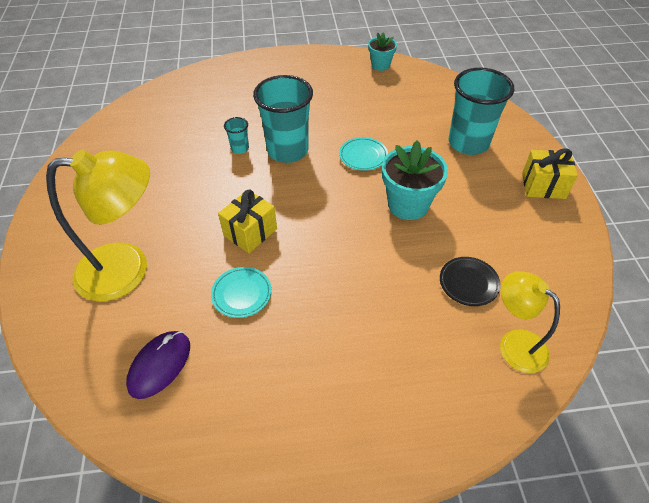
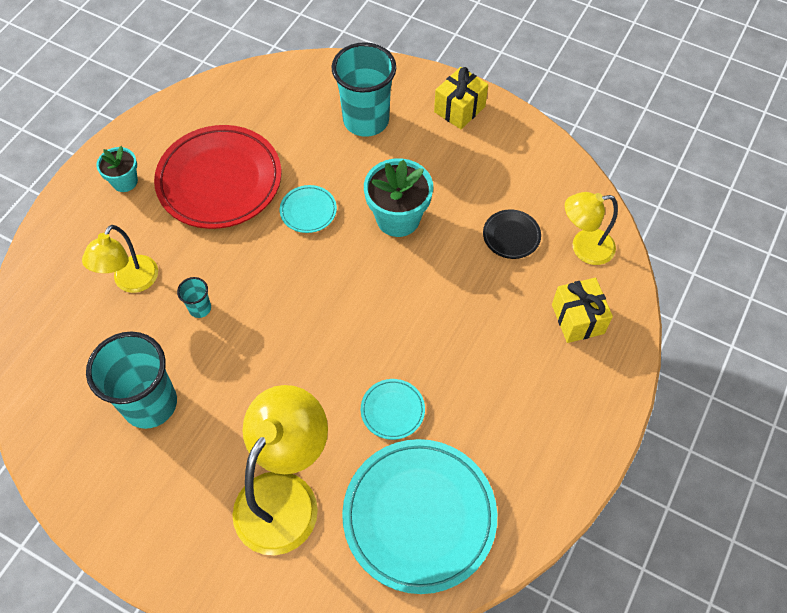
camera: 55 degrees left, 10 degrees up
(160, 365) = (419, 516): purple mouse -> turquoise plate
(232, 111) = (131, 282): none -> yellow lamp
(250, 232) = (325, 363): yellow gift -> yellow gift (577, 319)
(287, 150) = (243, 268): turquoise cup -> turquoise cup (150, 403)
(341, 105) = (219, 181): none -> red plate
(380, 65) = (190, 106): turquoise flower pot -> turquoise flower pot (125, 181)

